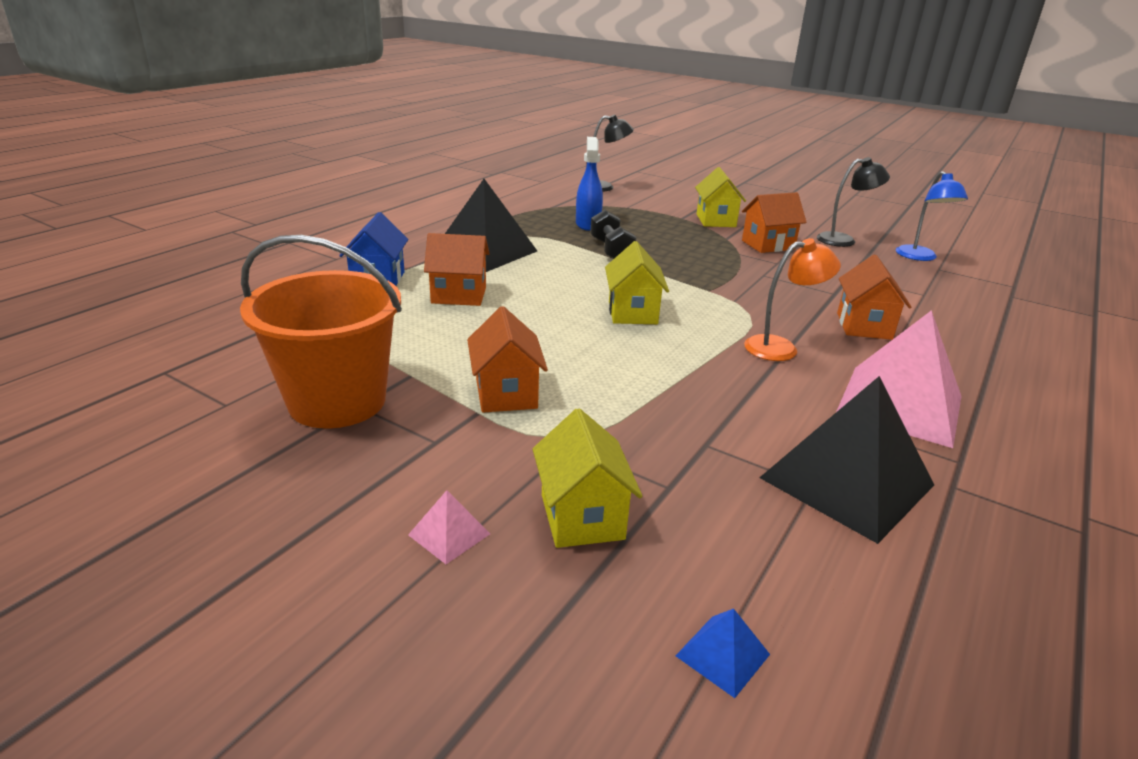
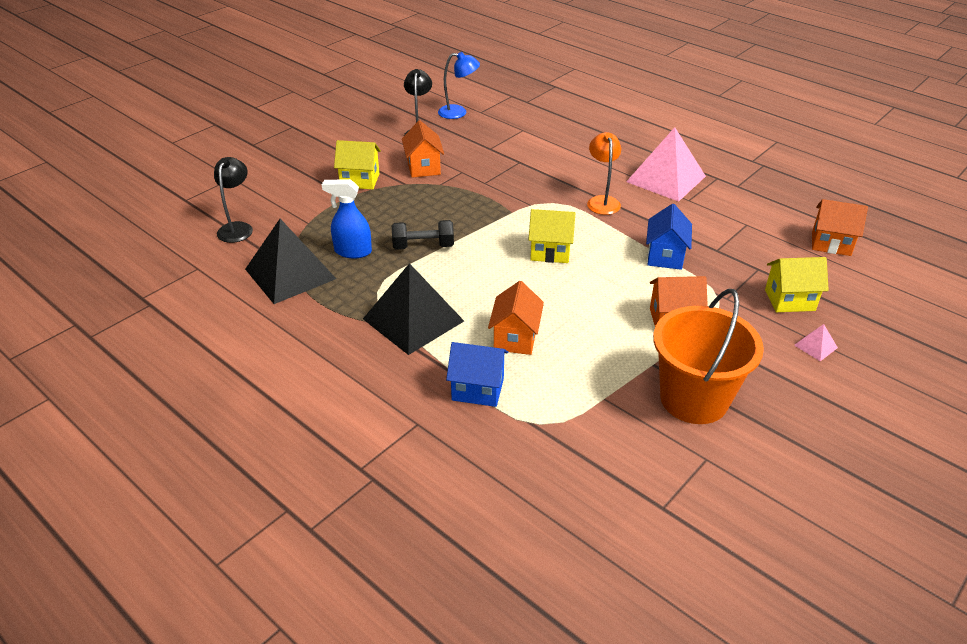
camera: 80 degrees left, 10 degrees up
(662, 394) = (665, 256): none -> blue house
(722, 655) = (865, 273): blue pyramid -> none
(846, 481) = (740, 214): black pyramid -> black pyramid (290, 274)
(864, 326) = (570, 164): orange house -> orange house (831, 243)

